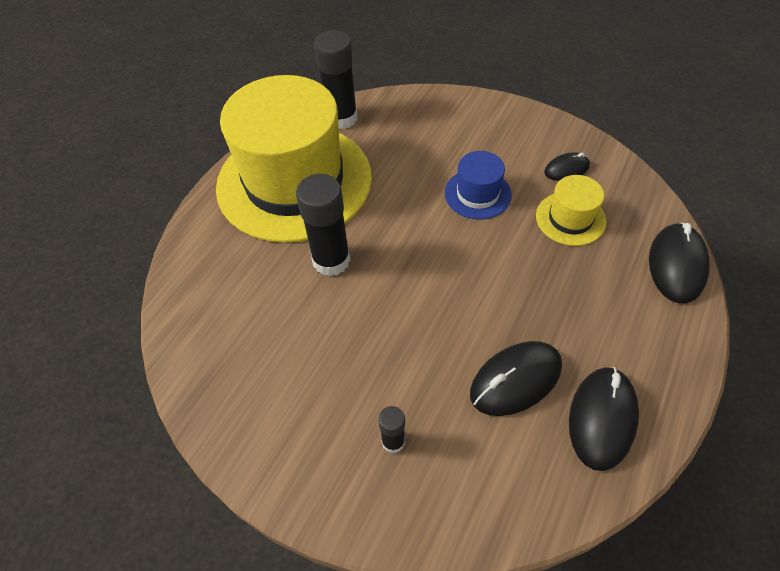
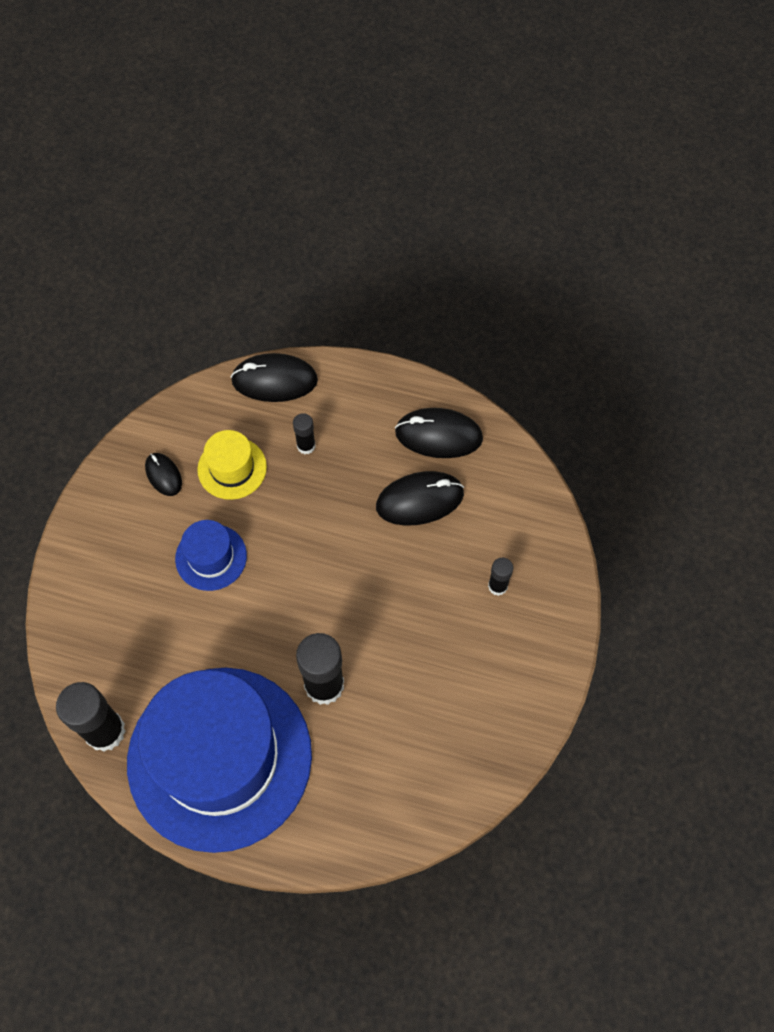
camera: 105 degrees left, 10 degrees up
(294, 181) = (220, 757): yellow hat -> blue hat
(515, 380) = (419, 500): black mouse -> black mouse turned 60 degrees counterclockwise
(593, 282) = (306, 446): none -> black glue stick

